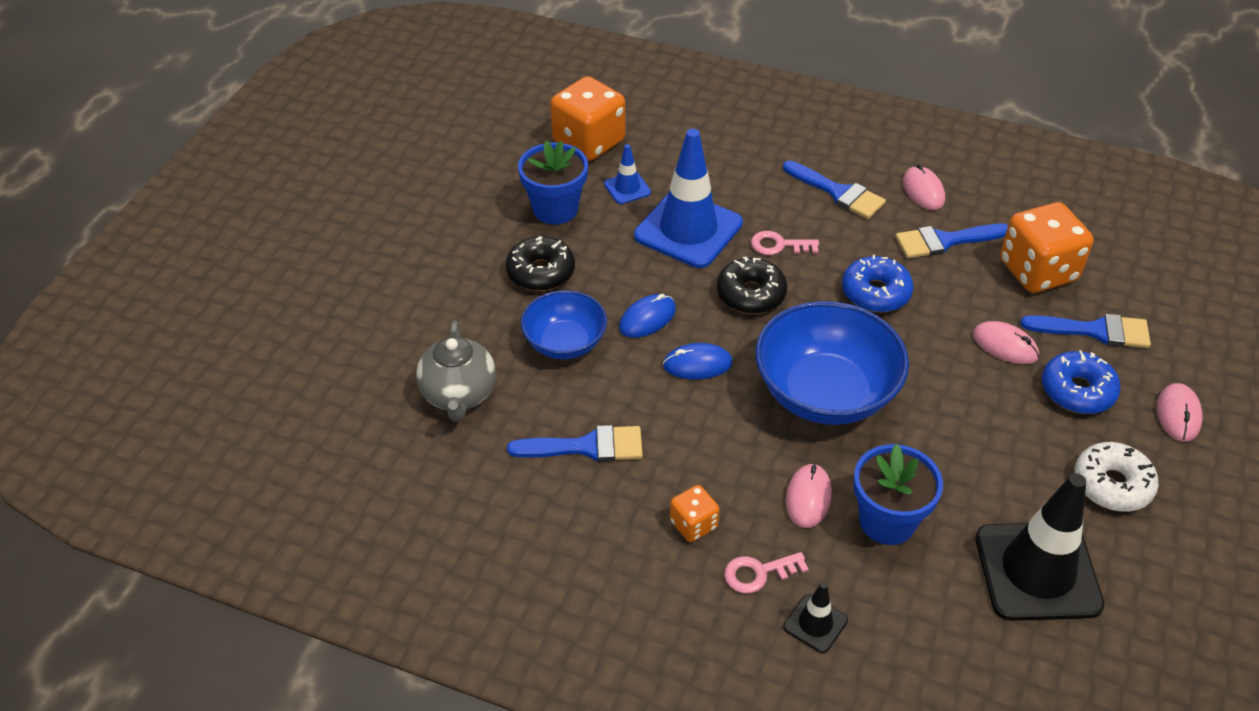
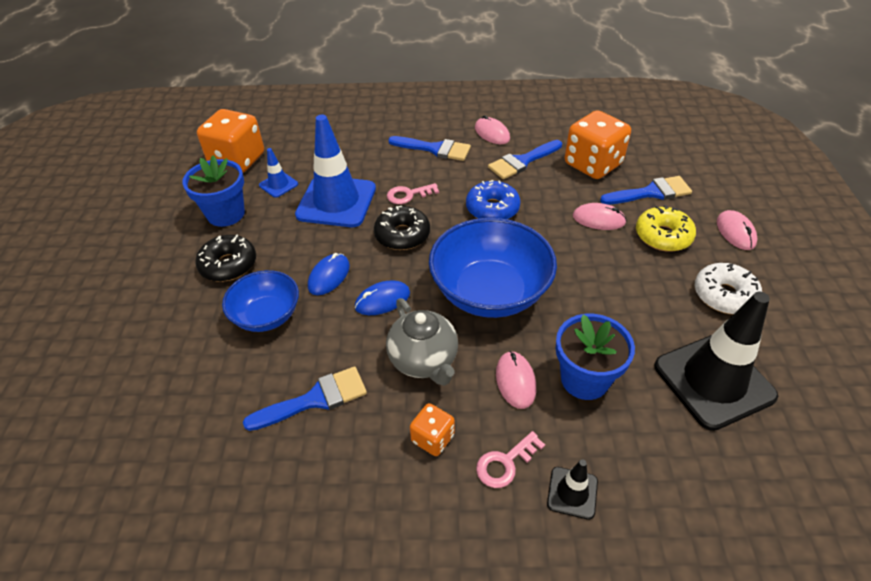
camera: 20 degrees left, 0 degrees up
(459, 395) = (185, 390): grey teapot -> grey teapot (424, 361)
(1077, 391) = (663, 236): blue donut -> yellow donut

